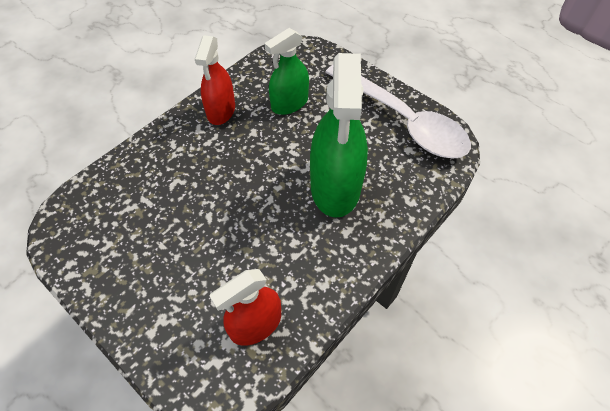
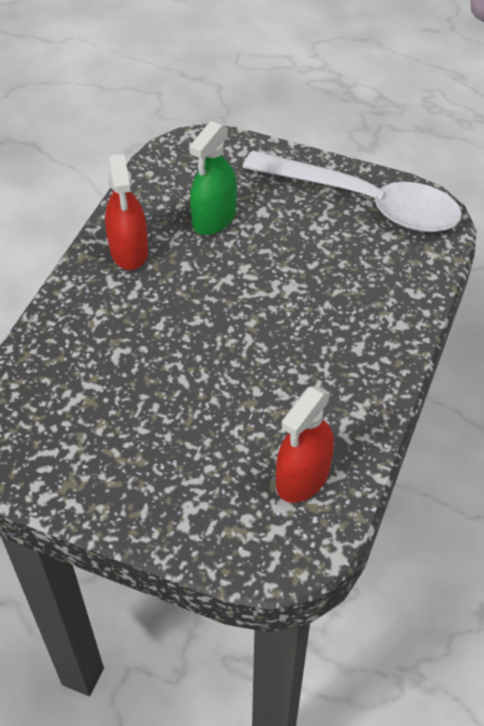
camera: 20 degrees left, 5 degrees down
(335, 186) = (321, 301): green spray bottle -> none

